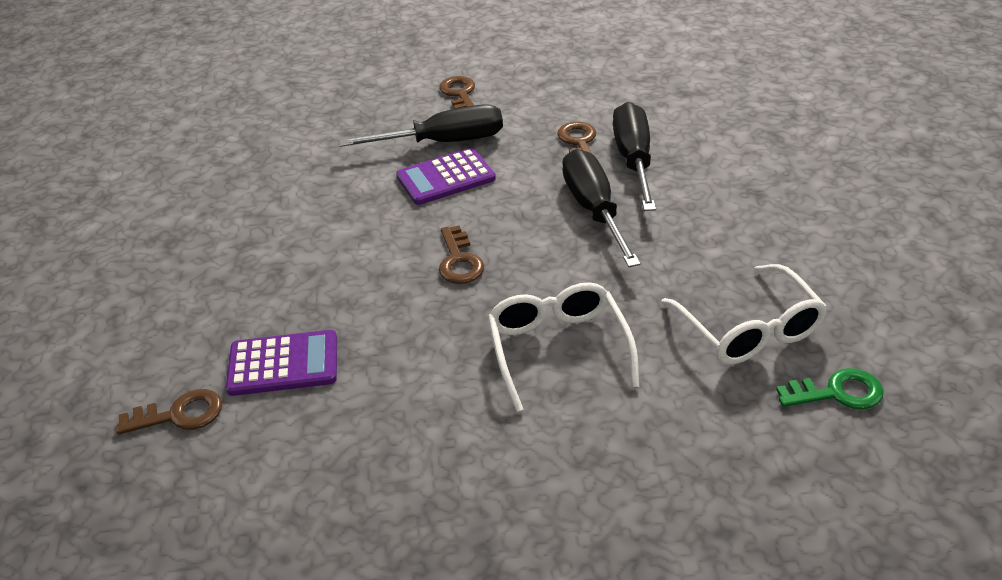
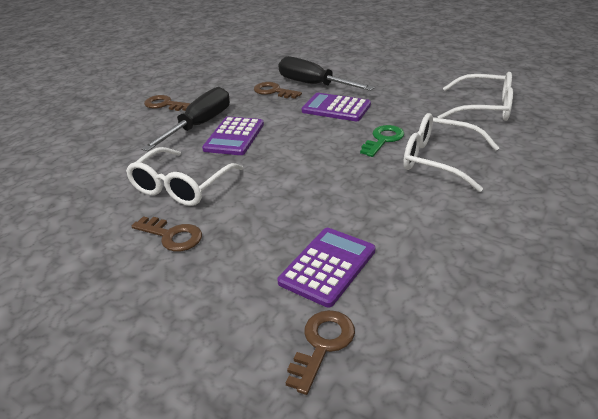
camera: 50 degrees left, 5 degrees down
(323, 203) = (181, 186): none -> white glasses
(459, 261) = (319, 161): brown key -> brown key (172, 236)
(594, 209) = (336, 108): black screwdriver -> purple calculator
(837, 393) = (551, 106): green key -> green key (383, 139)

